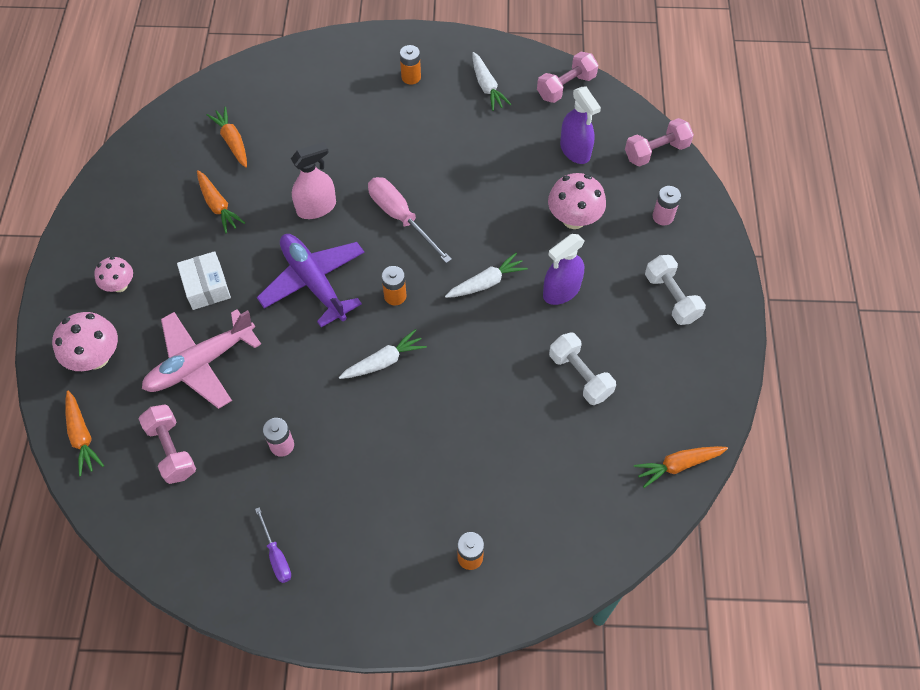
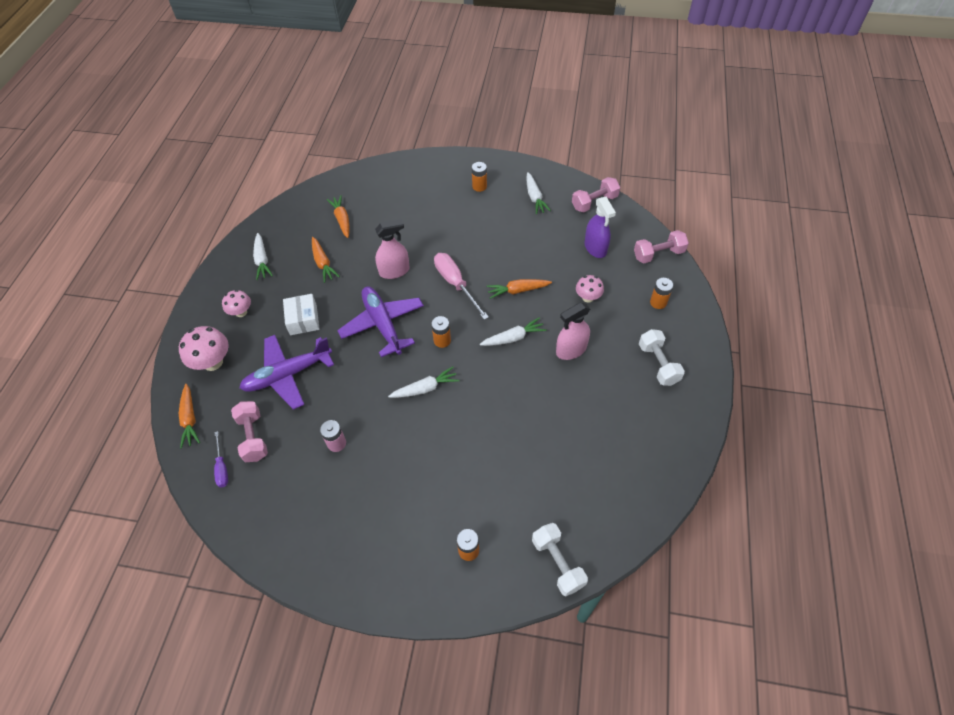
camera: 10 degrees right, 5 degrees down
(133, 210) = (262, 260): none -> white carrot
(200, 364) = (287, 375): pink plane -> purple plane
(276, 555) = (316, 528): purple screwdriver -> purple screwdriver (222, 467)
(561, 291) = (571, 350): purple spray bottle -> pink spray bottle
(574, 219) = (588, 297): pink mushroom -> pink mushroom, size x0.63
(580, 376) = (577, 416): white dumbbell -> white dumbbell (557, 563)
(663, 217) = (658, 302): pink battery -> orange battery
(678, 465) = (649, 497): orange carrot -> orange carrot (518, 291)

